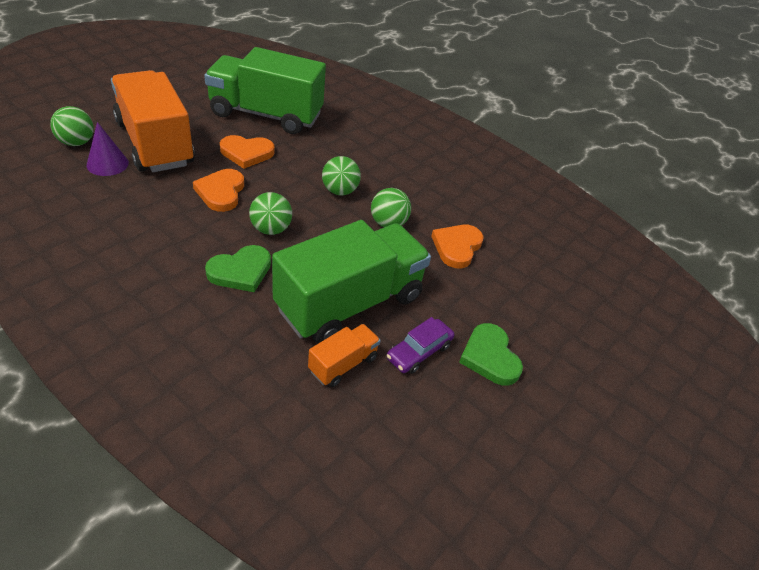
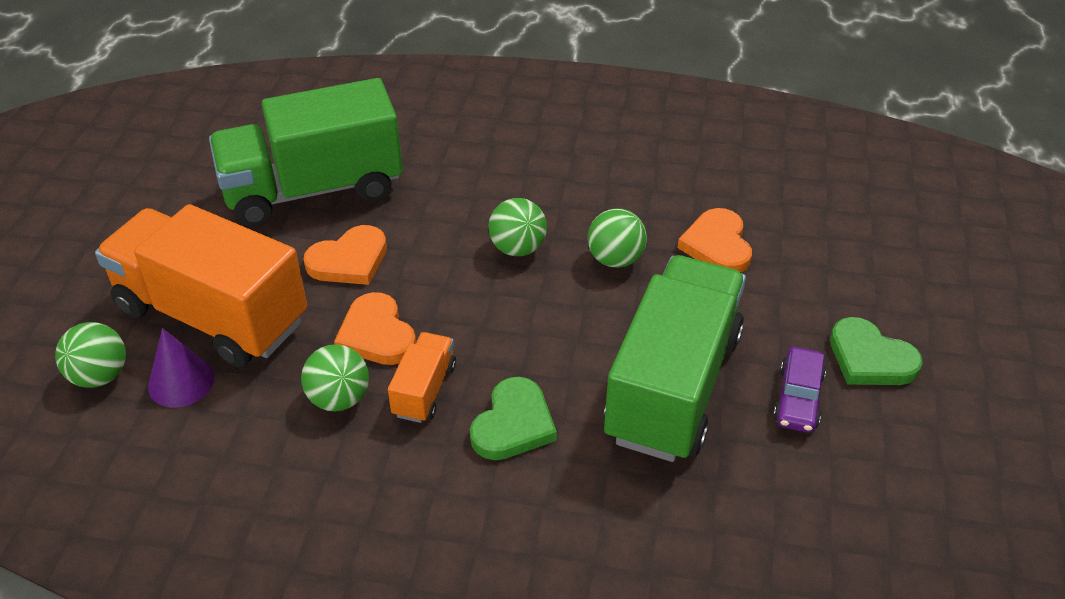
camera: 25 degrees left, 0 degrees up
(271, 229) = (490, 348): green ball -> green ball (339, 398)
(343, 364) = (738, 463): orange truck -> orange truck (424, 390)

